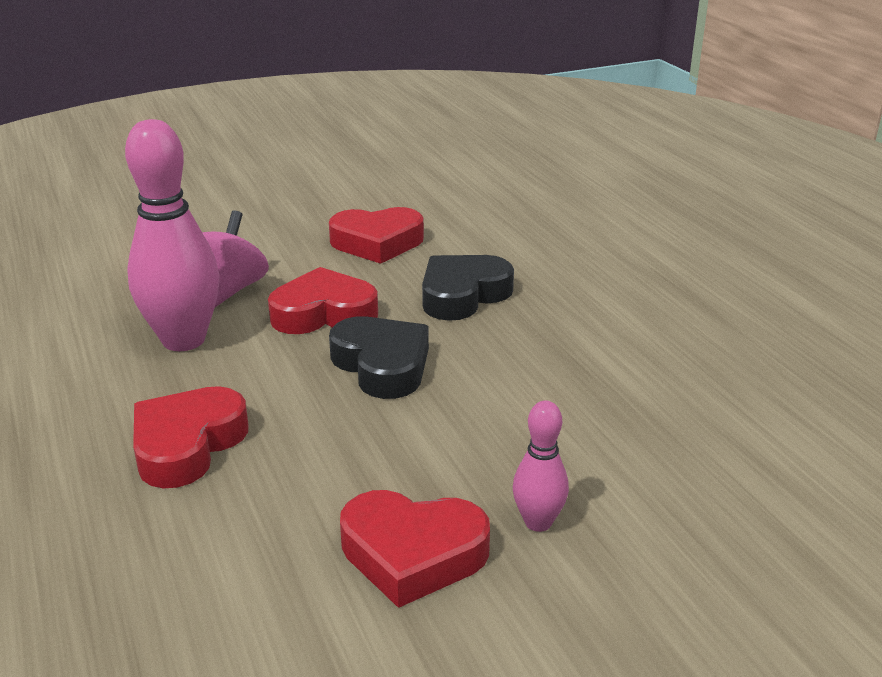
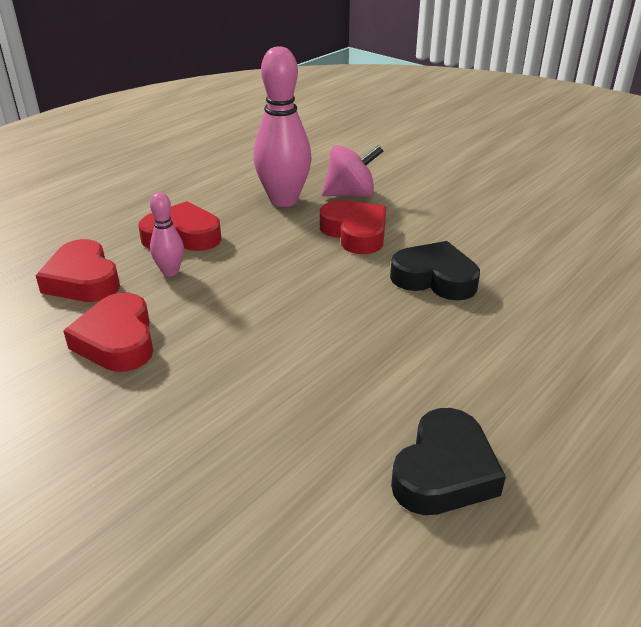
camera: 65 degrees right, 5 degrees up
(377, 243) = (472, 223): red heart -> red heart (83, 280)
(382, 365) = (310, 272): black heart -> black heart (444, 472)
(538, 522) = (170, 384): pink bowling pin -> pink bowling pin (170, 271)

